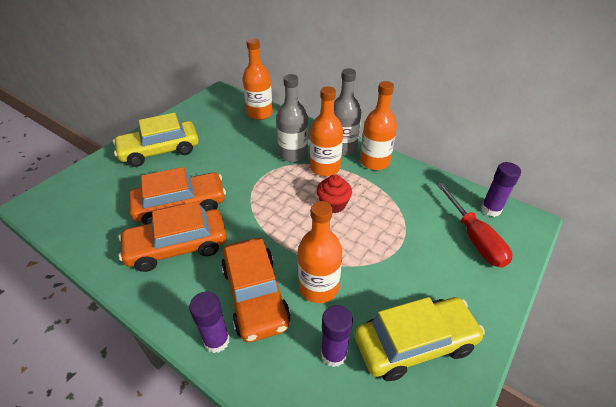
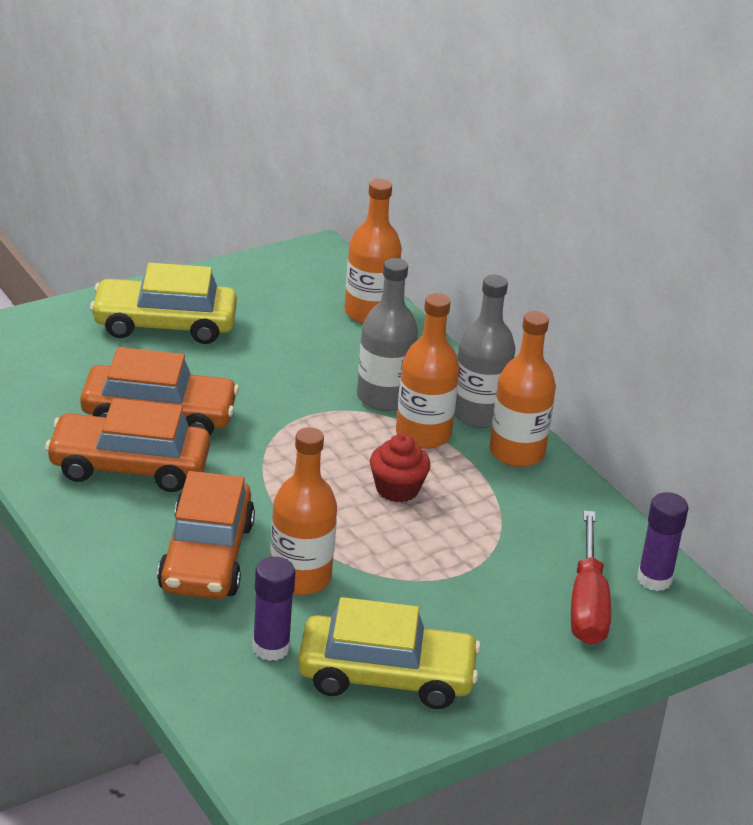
camera: 20 degrees right, 10 degrees down
(216, 340) = (130, 584): purple glue stick -> none

